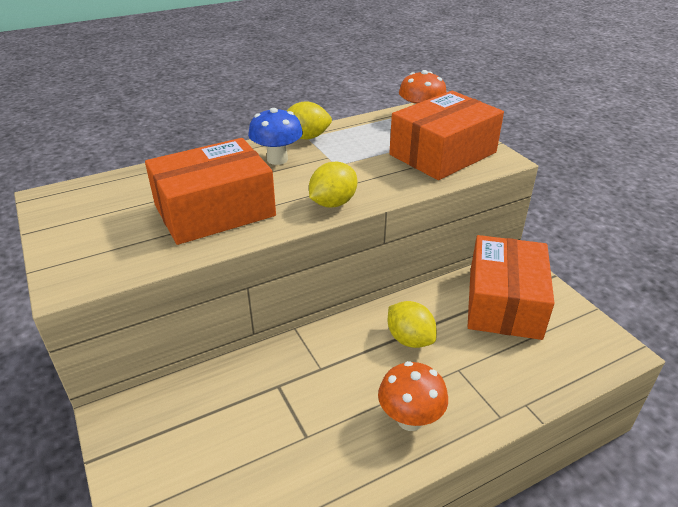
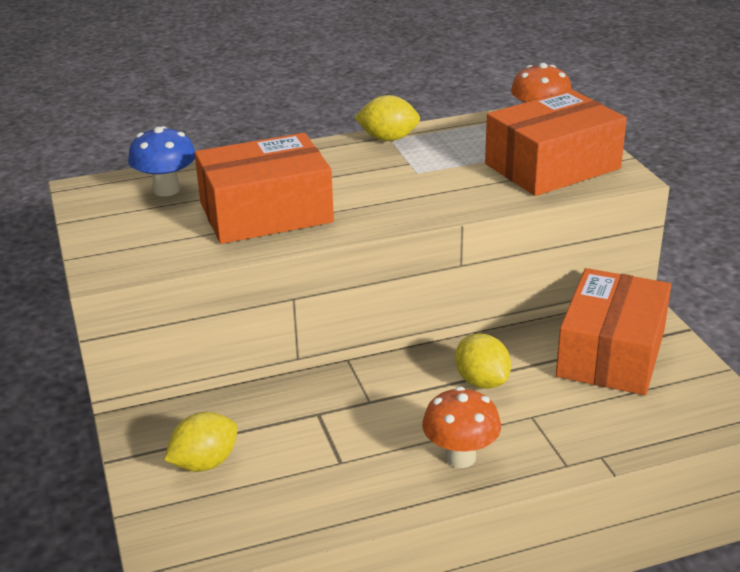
camera: 10 degrees right, 5 degrees down
(277, 159) = (347, 162): blue mushroom -> blue mushroom (166, 190)
(333, 203) = (402, 213): yellow lemon -> yellow lemon (205, 463)

